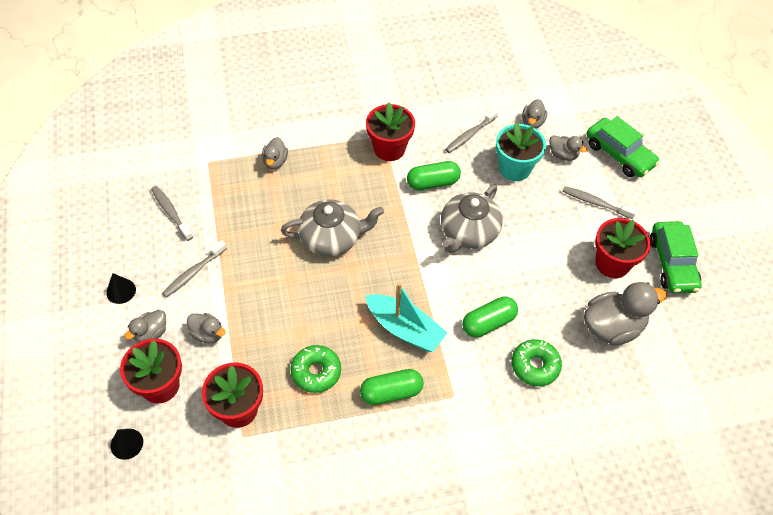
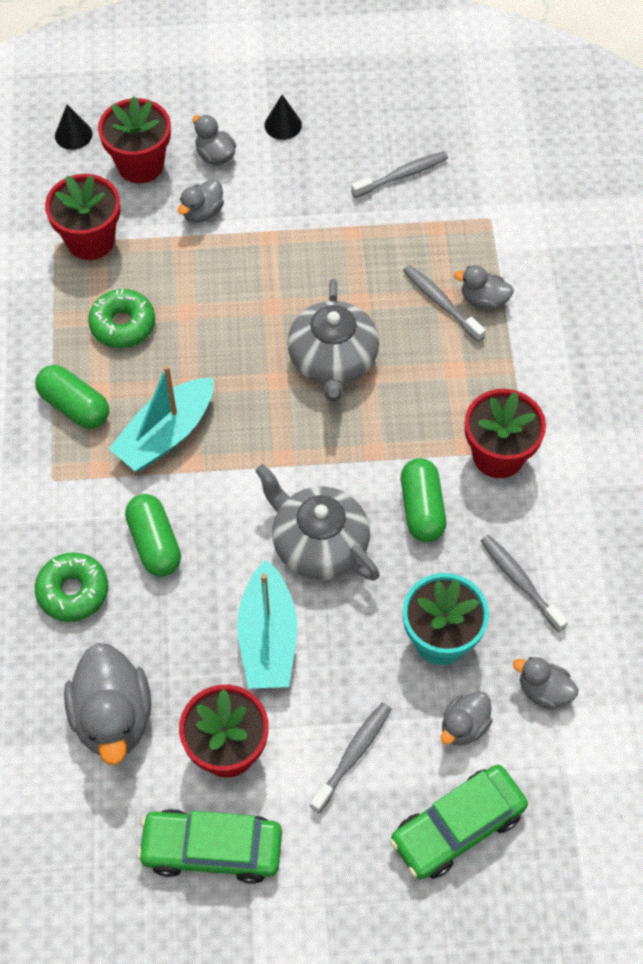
camera: 100 degrees right, 5 degrees up
(193, 273) = (298, 199): grey toothbrush -> grey toothbrush (441, 302)
(391, 392) = (74, 406): green capsule -> green capsule turned 45 degrees counterclockwise
(537, 251) = (268, 638): none -> turquoise boat

